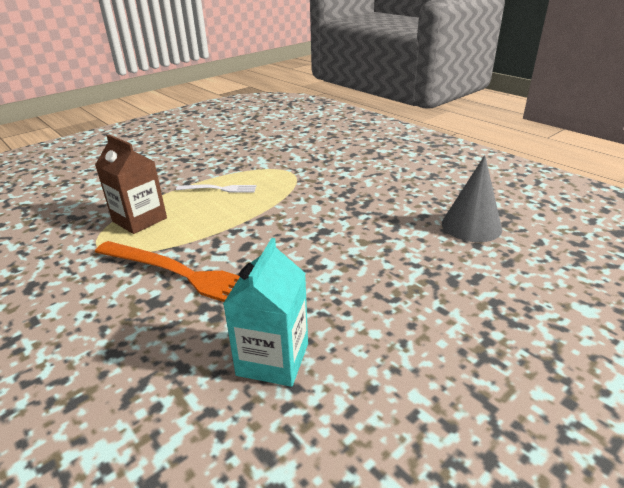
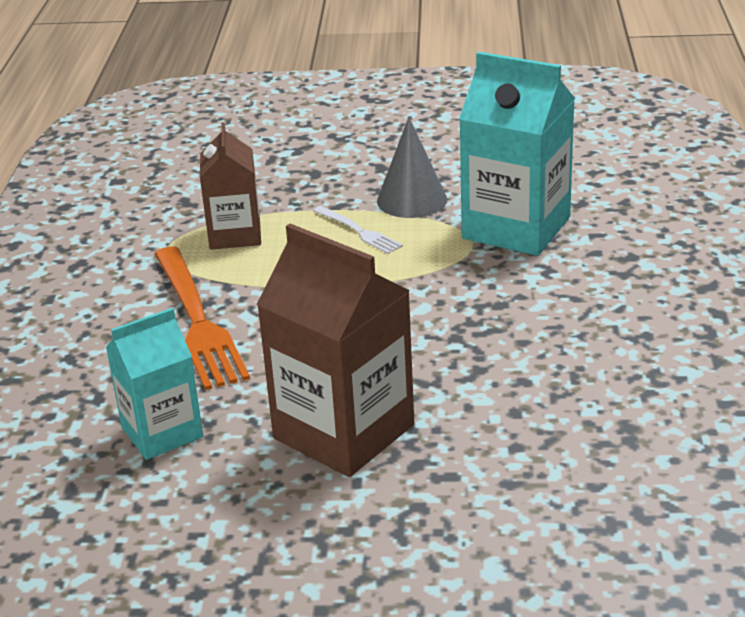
camera: 45 degrees right, 0 degrees up
(300, 158) = (516, 228): none -> turquoise carton
(386, 287) = (344, 432): none -> brown carton
(471, 226) = (553, 423): grey cone -> grey cone (412, 200)

